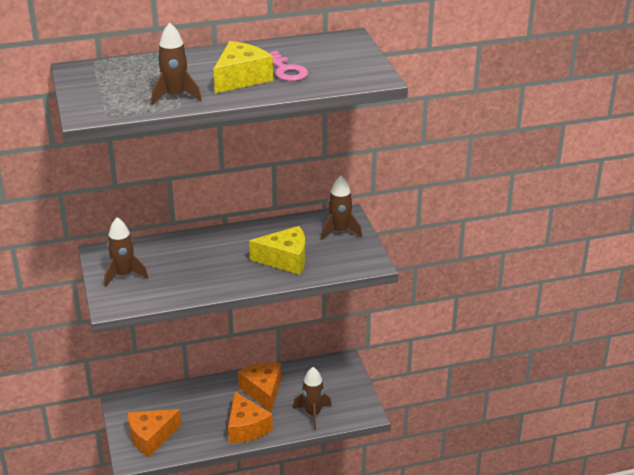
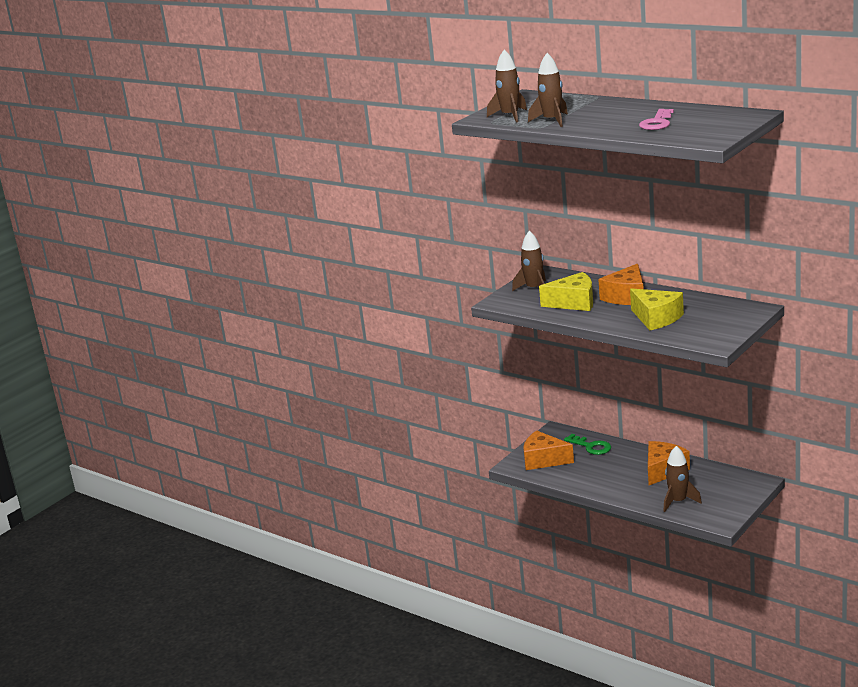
camera: 55 degrees right, 10 degrees down
(174, 400) = (591, 446): none -> green key
(241, 78) = (615, 121): yellow cheese -> yellow cheese (574, 303)
(246, 427) = (616, 486): orange cheese -> orange cheese (626, 297)
(340, 231) = (730, 316): brown rocket -> brown rocket (510, 116)

